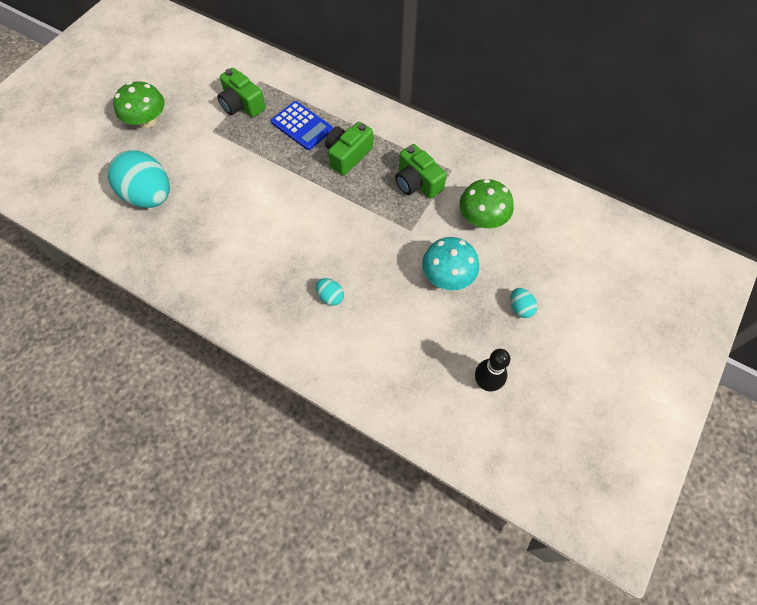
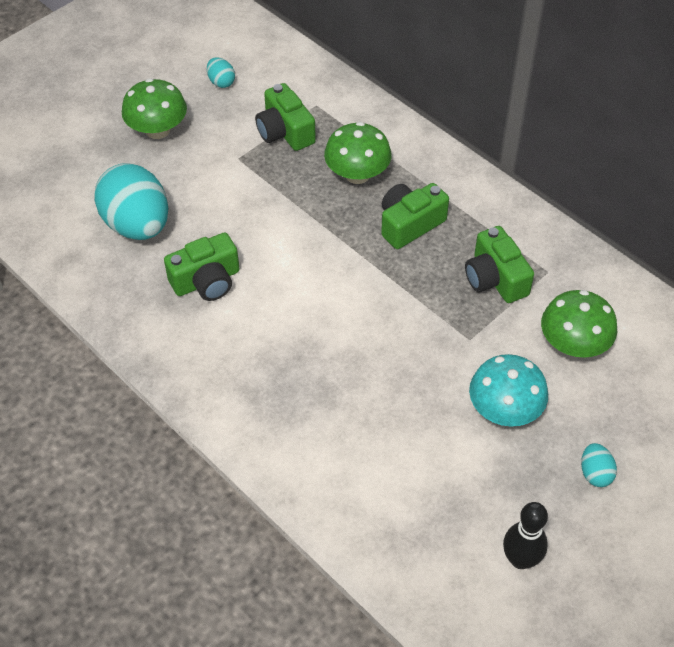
camera: 15 degrees right, 10 degrees down
(212, 227) = (207, 281): none -> green camera
(302, 126) = (357, 174): blue calculator -> green mushroom
(330, 297) = (339, 401): turquoise egg -> turquoise egg (221, 82)

